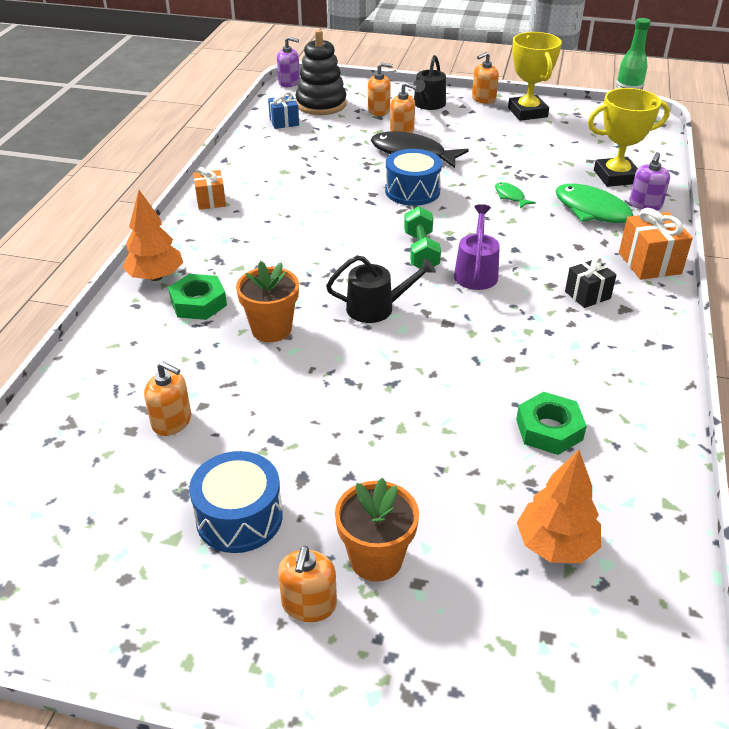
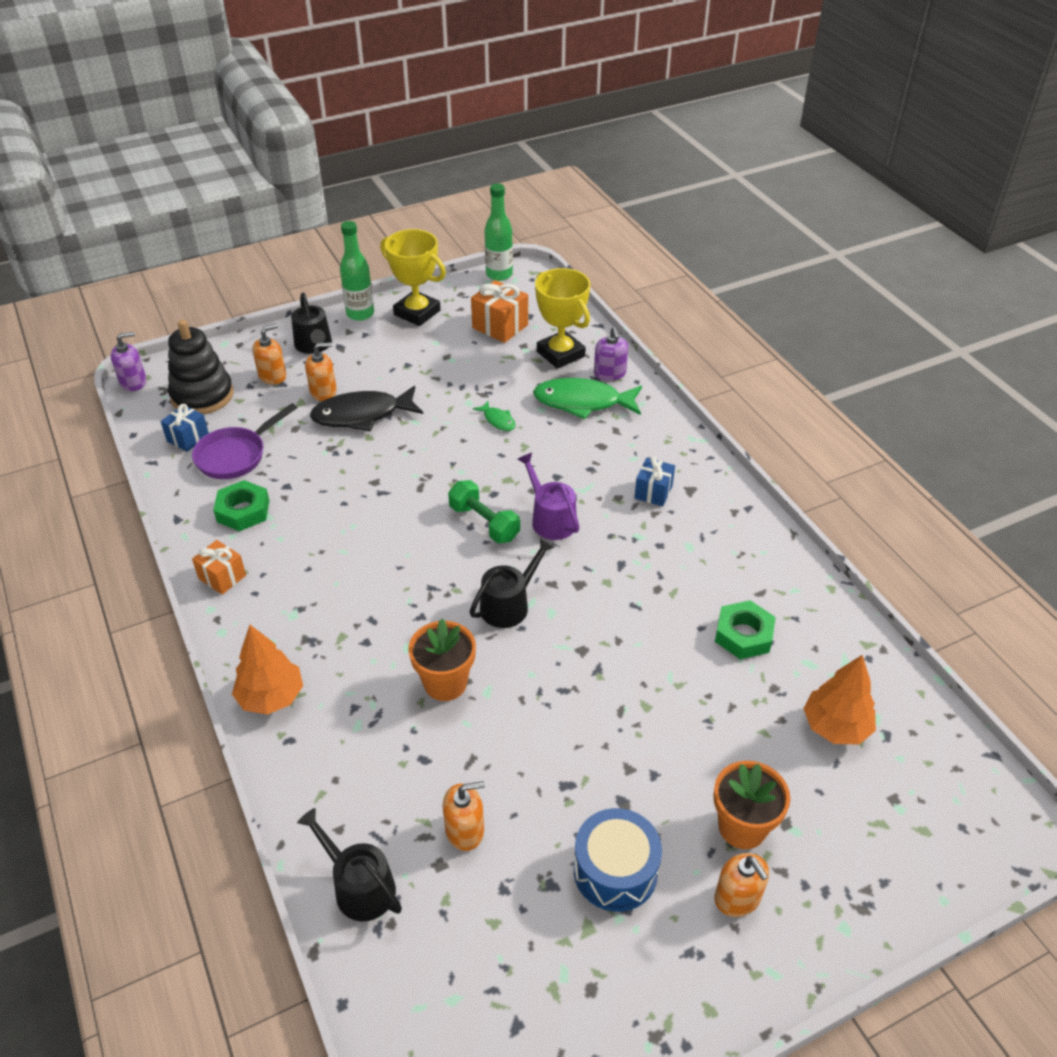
camera: 40 degrees left, 5 degrees up
(69, 409) = (359, 886): none -> black watering can
(198, 303) = (347, 698): green nut -> green nut (243, 511)
(301, 142) = (235, 455): none -> purple pan
(412, 191) = (407, 459): blue drum -> none
(483, 99) = (360, 314): orange soap dispenser -> green bottle
(510, 196) = (498, 420): green fish -> green fish turned 150 degrees counterclockwise
(587, 295) = (653, 492): black gift -> blue gift
(616, 177) = (560, 354): yellow trophy -> yellow trophy turned 75 degrees counterclockwise
(649, 263) = (667, 434): orange gift -> orange gift (500, 326)

